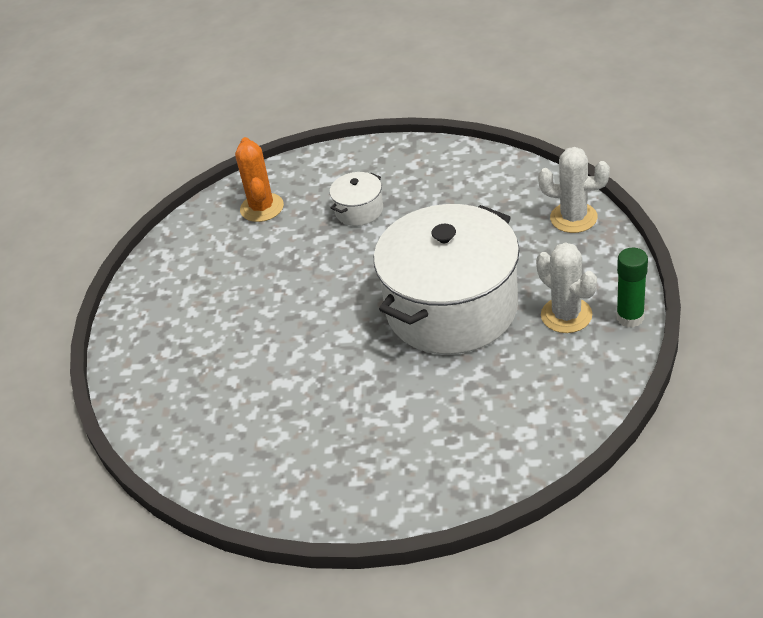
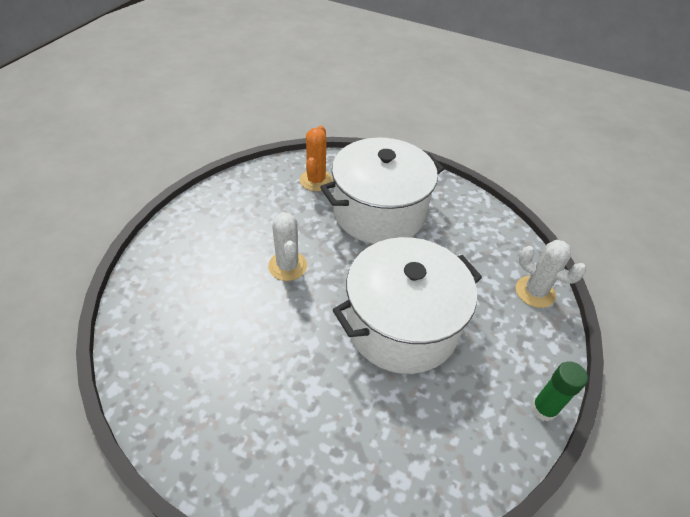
camera: 15 degrees right, 5 degrees up
(359, 210) = (379, 212): white pot -> white pot, size x2.44
(566, 315) = (490, 378): white cactus -> white cactus (287, 266)

